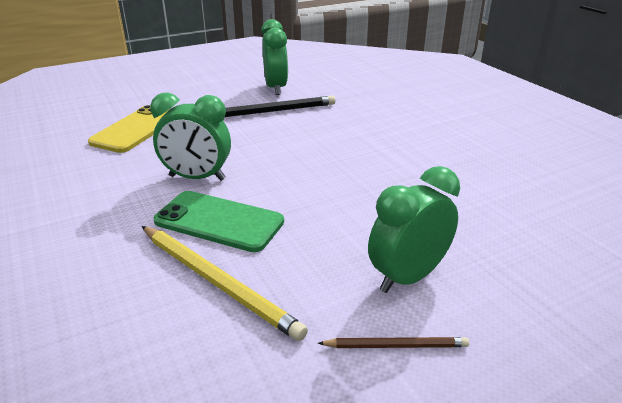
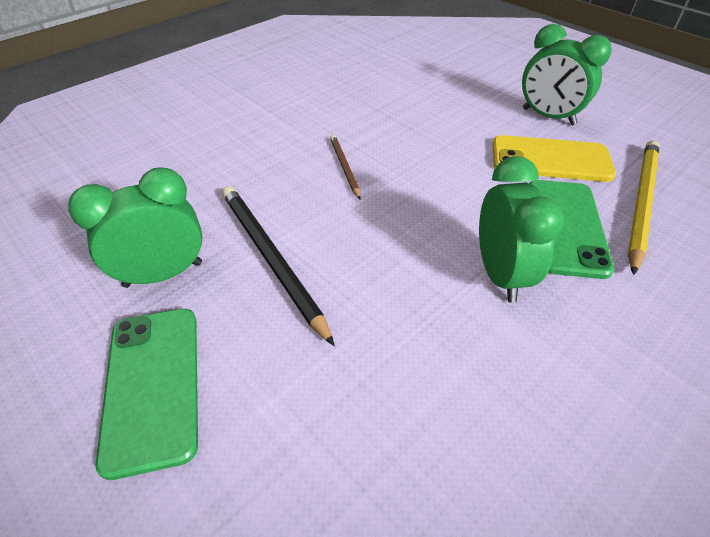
camera: 105 degrees left, 15 degrees up
(136, 129) = (397, 425): yellow phone -> yellow phone (550, 160)
(209, 86) = (152, 386): none -> green phone
(396, 345) = (615, 116): brown pencil -> brown pencil (344, 167)

